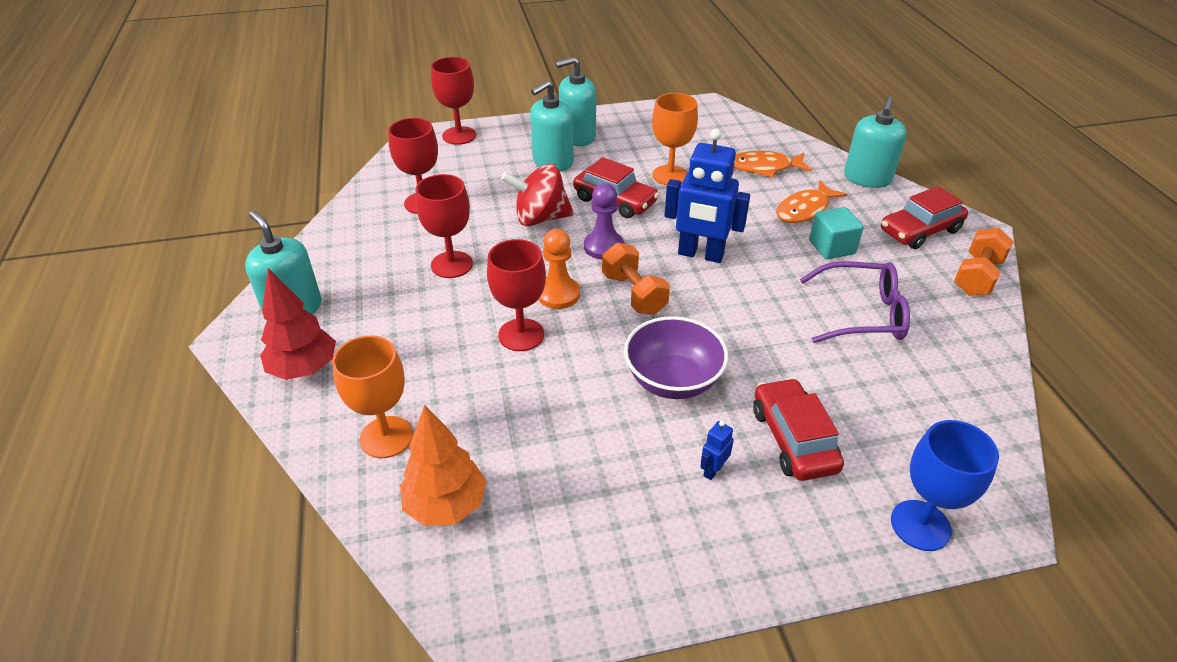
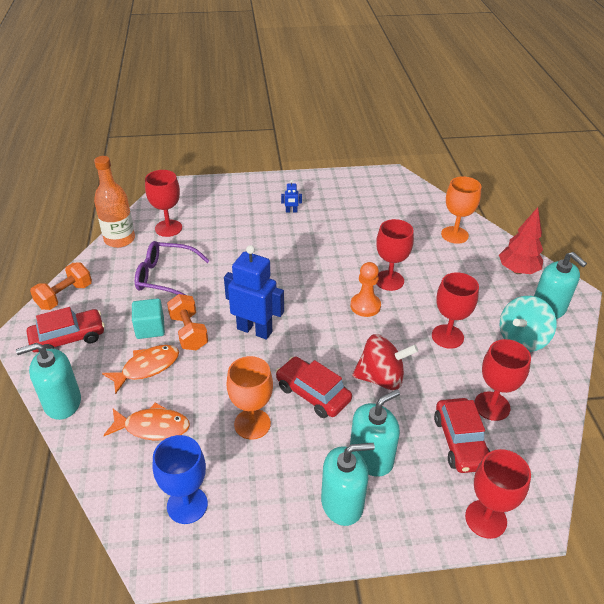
camera: 175 degrees left, 0 degrees up
(354, 268) = (522, 339): none -> turquoise spinning top
(446, 505) = (416, 208): orange tree -> none
(603, 247) = (329, 343): purple pawn -> none
(634, 294) = (312, 302): orange dumbbell -> orange dumbbell (189, 332)
(672, 380) = (300, 249): purple bowl -> none
(713, 470) = (291, 211): blue robot -> blue robot turned 45 degrees clockwise
(793, 439) = (246, 219): red car -> red car (460, 442)
(867, 178) = (62, 402): turquoise soap dispenser -> turquoise soap dispenser turned 135 degrees counterclockwise
(920, 525) = (208, 188): blue goblet -> blue goblet (187, 505)
(925, 405) = (168, 228): none -> red goblet
(989, 373) = (119, 239): none -> orange bottle

